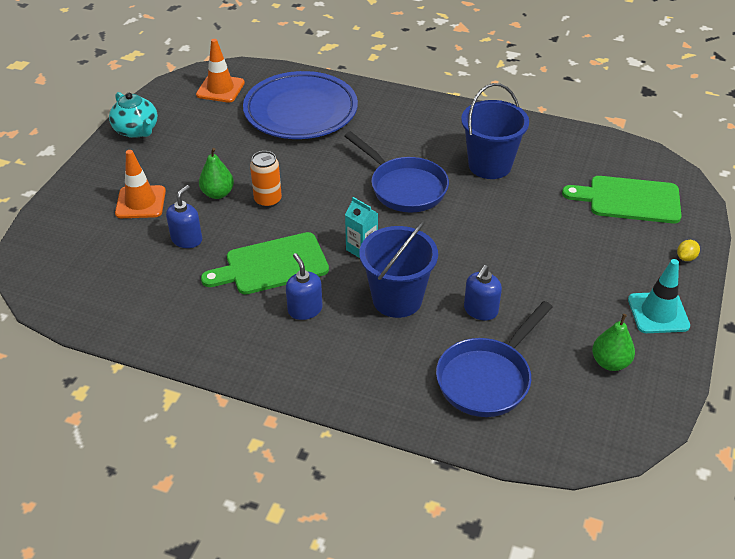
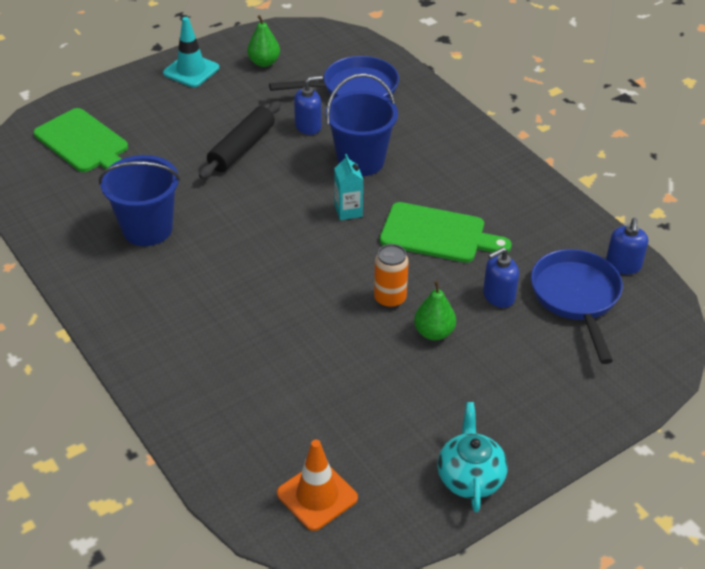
camera: 145 degrees left, 0 degrees up
(140, 202) = (521, 363): orange traffic cone -> none
(301, 111) = (254, 398): blue plate -> none
(305, 309) = (440, 187): blue soap dispenser -> blue soap dispenser (623, 265)
(404, 187) = (249, 247): blue pan -> blue pan (576, 298)
(508, 259) = (242, 148): none -> black rolling pin
(686, 257) = (116, 89): yellow lemon -> none

